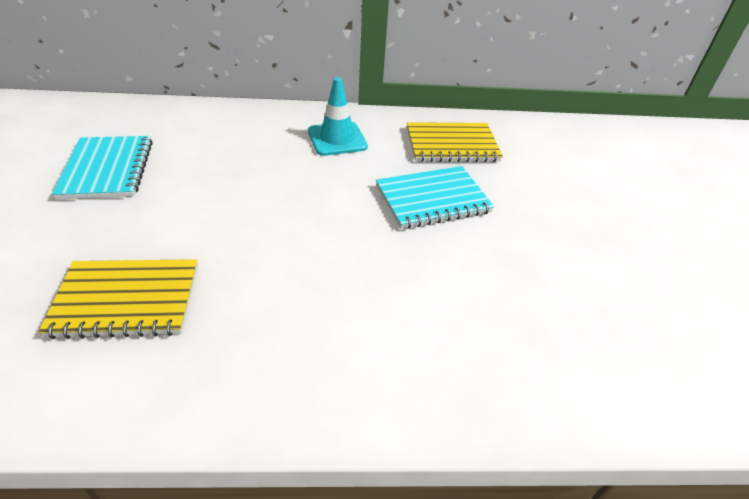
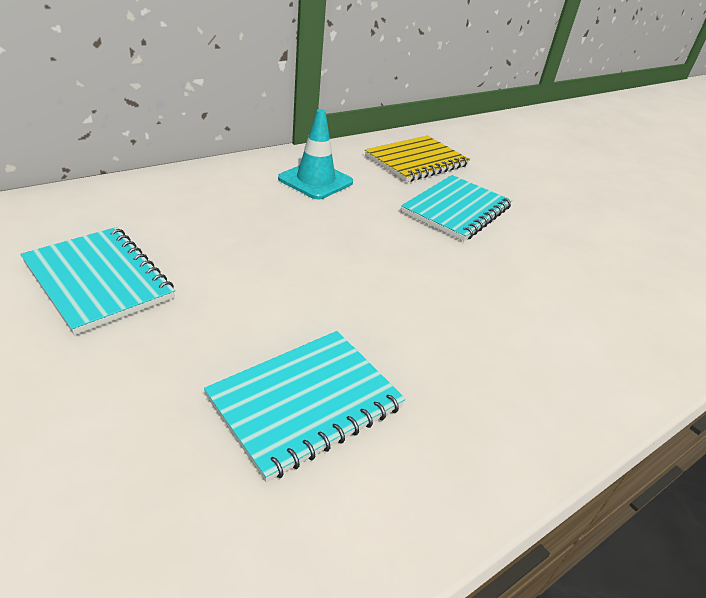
camera: 35 degrees left, 5 degrees down
(126, 300) = (305, 402): yellow notebook -> turquoise notebook

